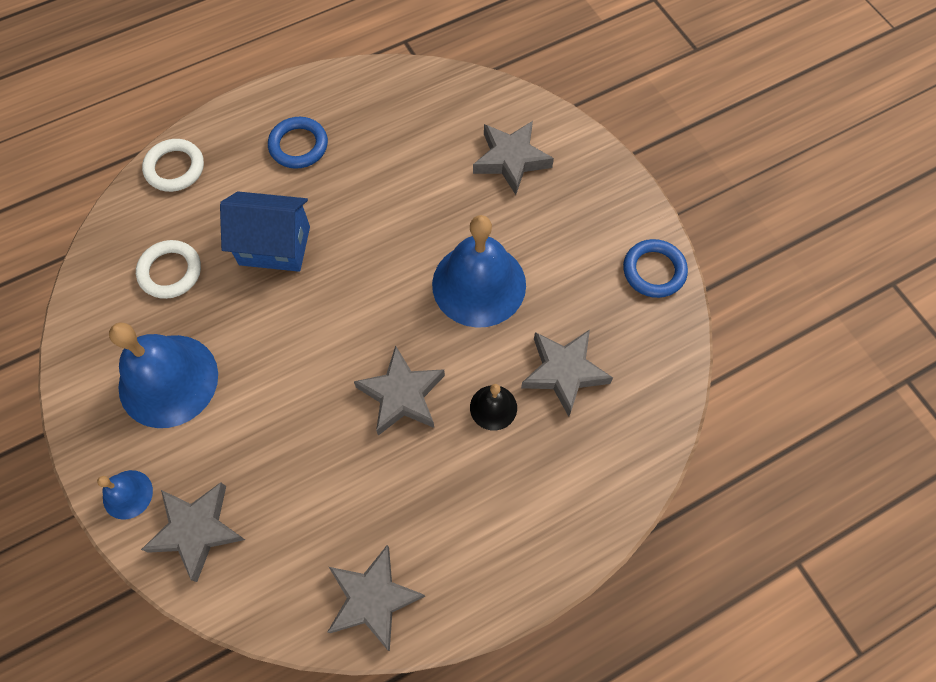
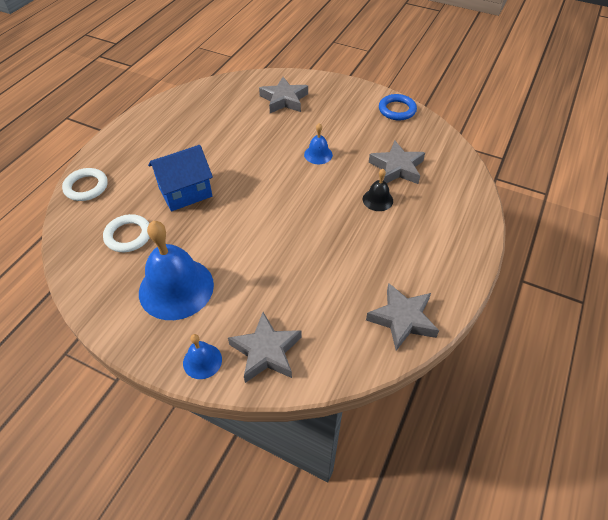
camera: 35 degrees left, 15 degrees down
(298, 145) = (158, 144): blue ring -> none
(401, 395) = (324, 220): grey star -> none
(479, 284) = (318, 154): blue bell -> blue bell, size x0.47

